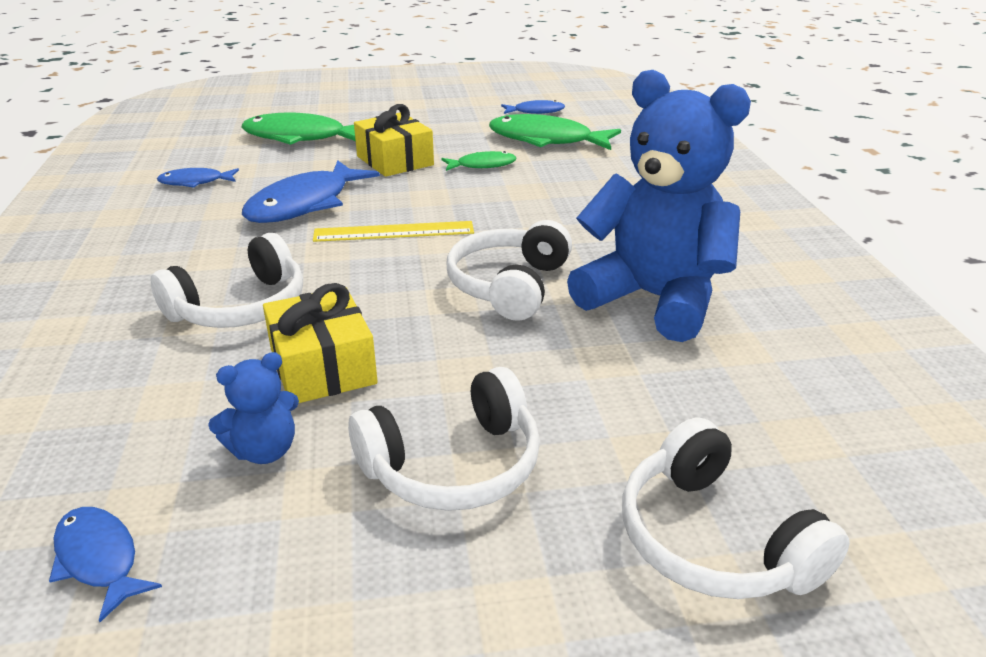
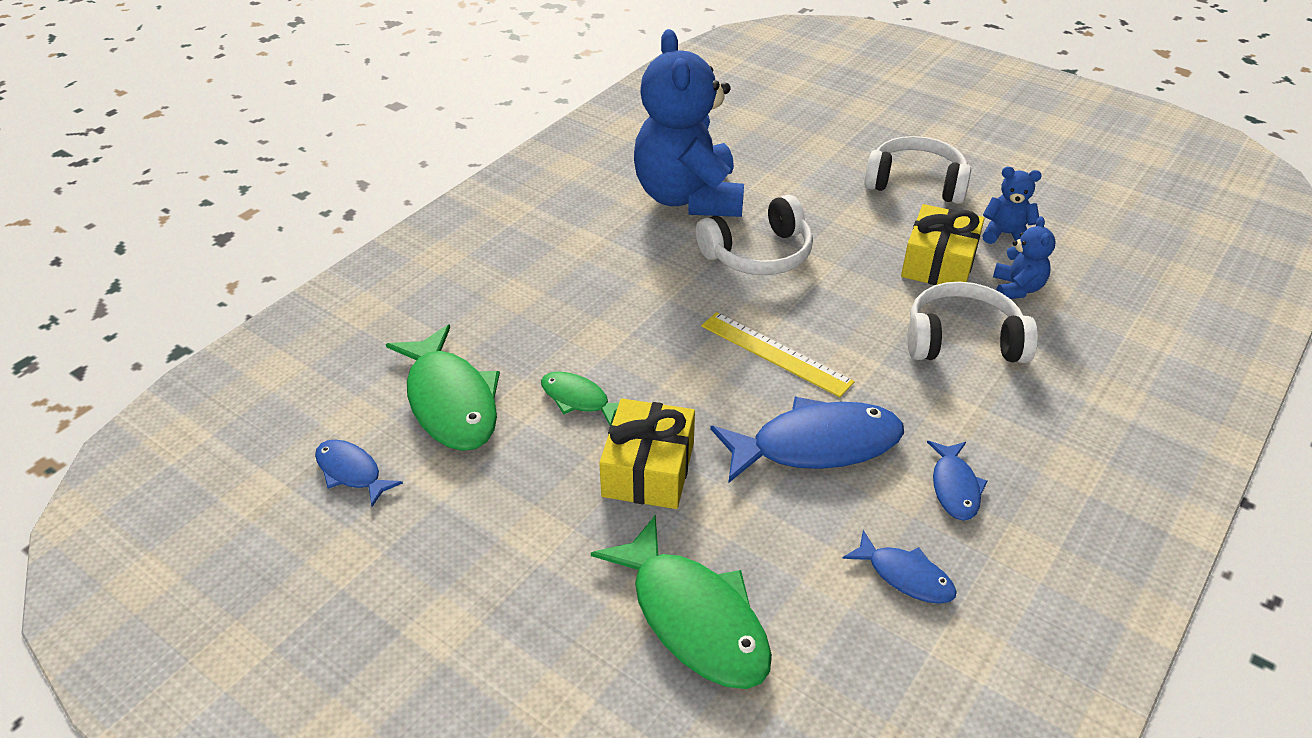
camera: 135 degrees left, 10 degrees up
(99, 559) = (1108, 227): blue fish -> blue fish (954, 487)
(209, 383) = (1017, 288): none -> blue teddy bear
(713, 539) = (842, 115): white headphones -> none

